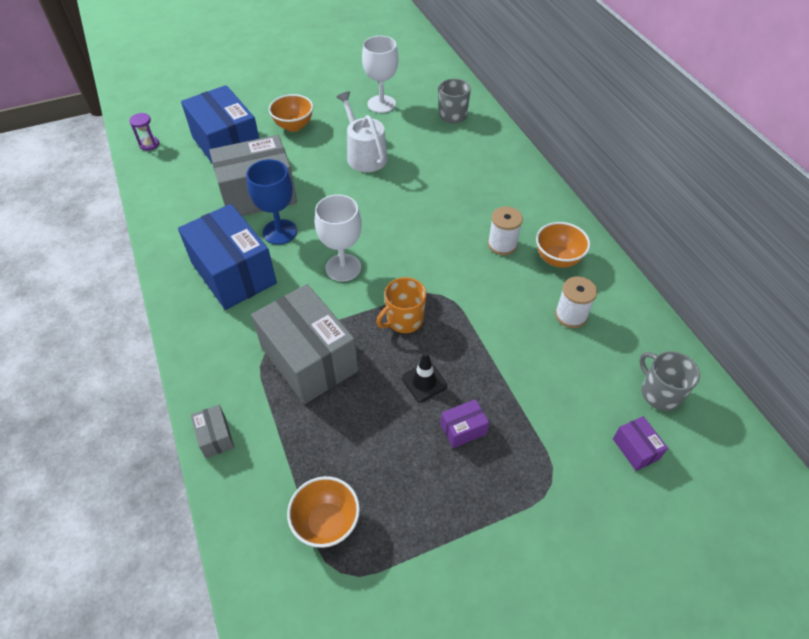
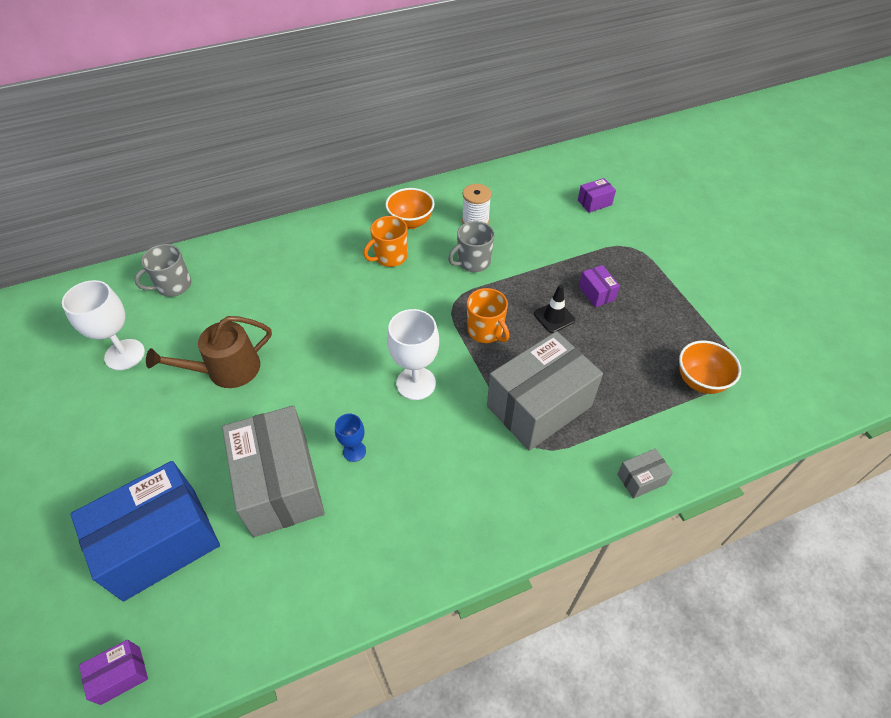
camera: 90 degrees left, 0 degrees up
(149, 144) = (120, 675): purple hourglass -> purple box
(233, 273) = (421, 495): blue box -> none
(280, 232) = (354, 451): blue goblet -> blue goblet, size x0.54
(294, 126) = (140, 455): orange bowl -> none
(364, 155) = (226, 370): white watering can -> brown watering can
(502, 244) = (390, 257): white spool -> orange mug
(659, 393) = (546, 184): grey mug -> grey mug (473, 262)

